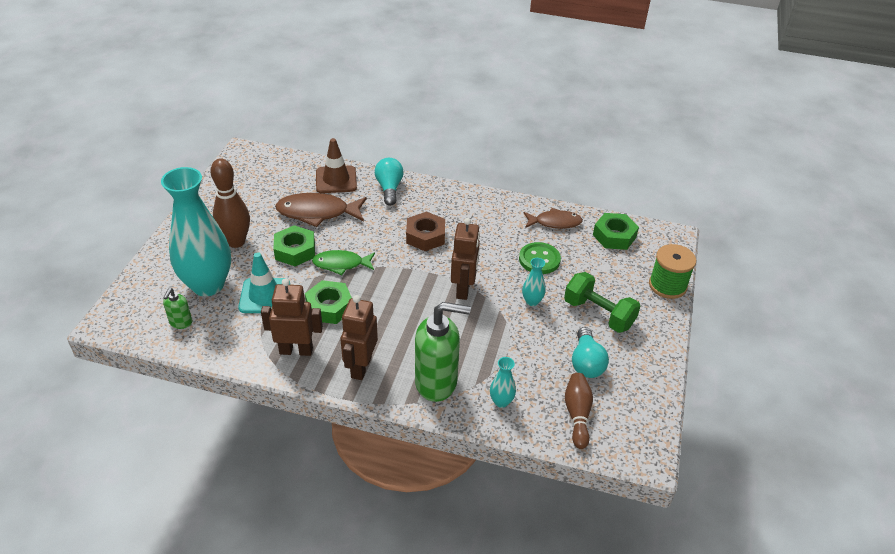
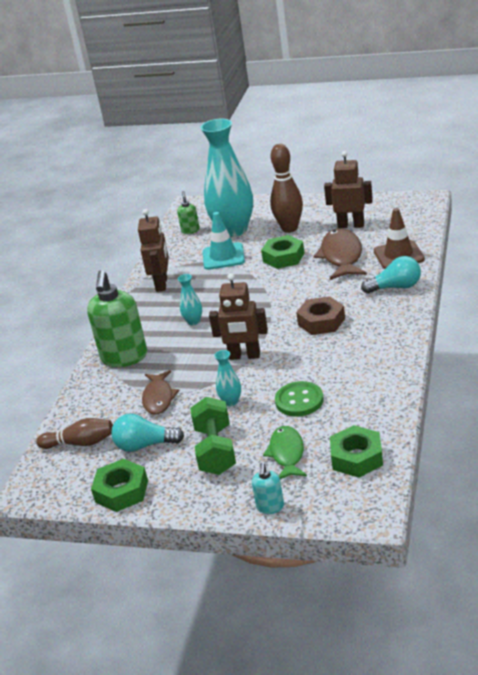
camera: 95 degrees right, 10 degrees down
(181, 323) = (190, 230): green soap dispenser -> green soap dispenser turned 75 degrees clockwise
(329, 307) = (212, 288): green nut -> green nut (121, 491)
(341, 264) = (269, 283): green fish -> green fish (287, 454)
(361, 367) = (143, 317): brown robot -> brown robot (351, 225)
(501, 402) = (100, 396): turquoise vase -> turquoise vase (193, 321)
(555, 222) = (370, 407): brown fish -> brown fish (158, 398)
(598, 314) = (215, 450): green dumbbell -> green dumbbell turned 45 degrees counterclockwise
(667, 285) = (270, 507): green spool -> turquoise soap dispenser

